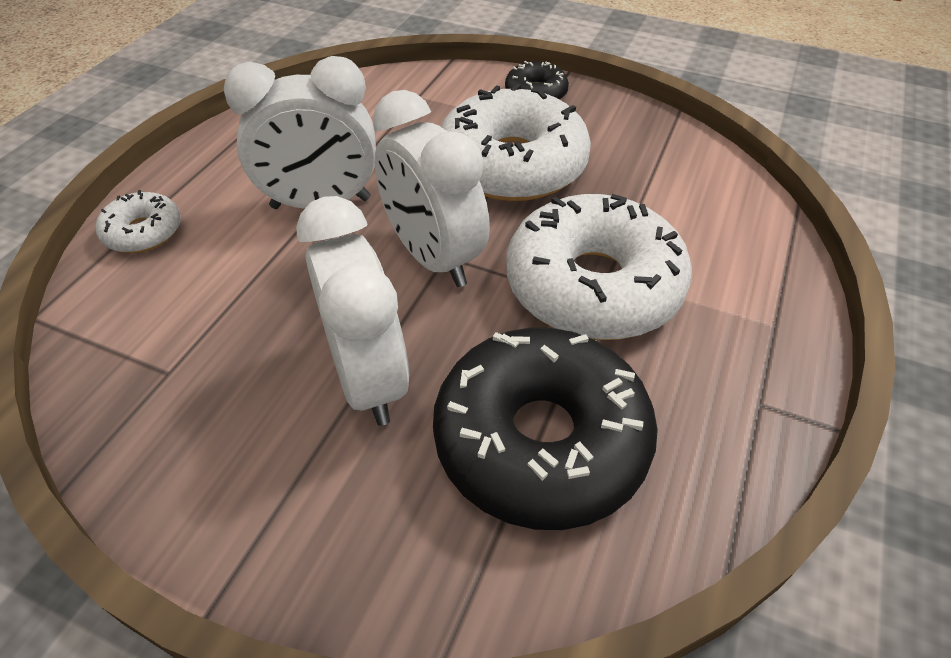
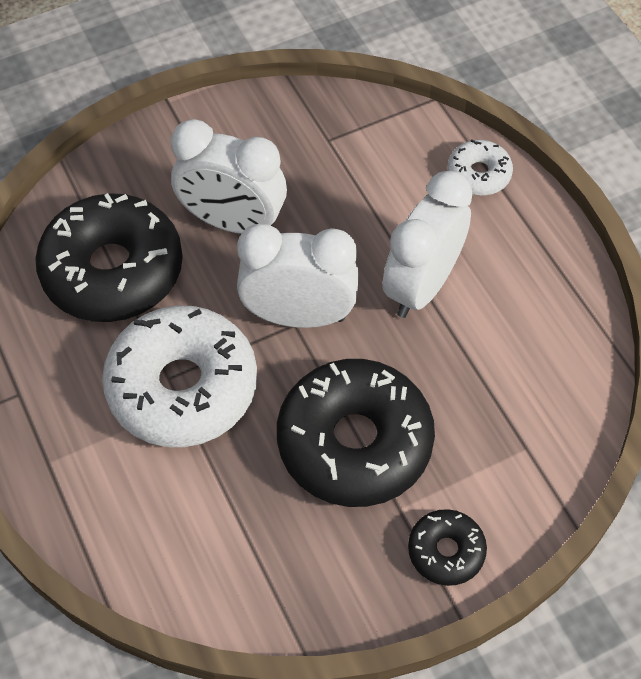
camera: 130 degrees right, 10 degrees up
(512, 165) = (354, 442): white donut -> black donut

